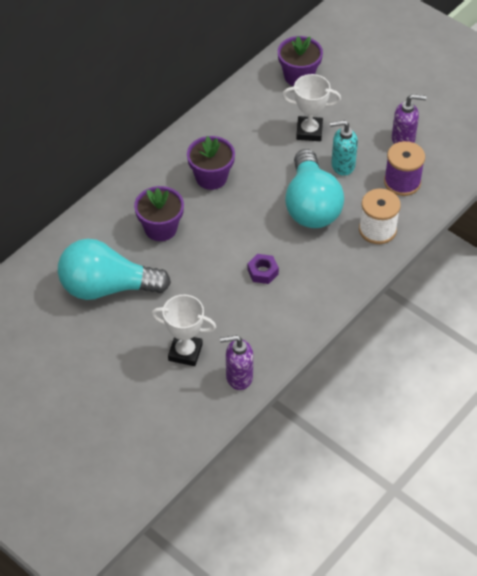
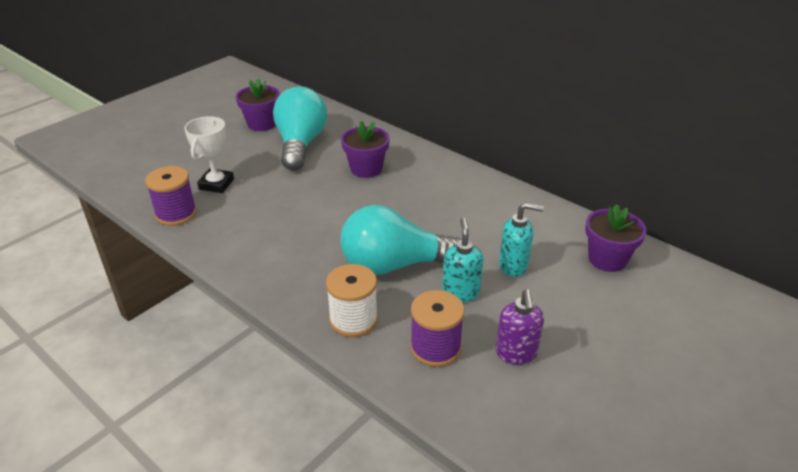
camera: 90 degrees right, 15 degrees down
(211, 177) = (433, 197): purple flower pot -> purple flower pot (262, 124)
(238, 377) = (176, 214): purple soap dispenser -> purple spool
(262, 272) = (302, 229): purple nut -> none
(309, 131) = (513, 266): white trophy -> turquoise soap dispenser

